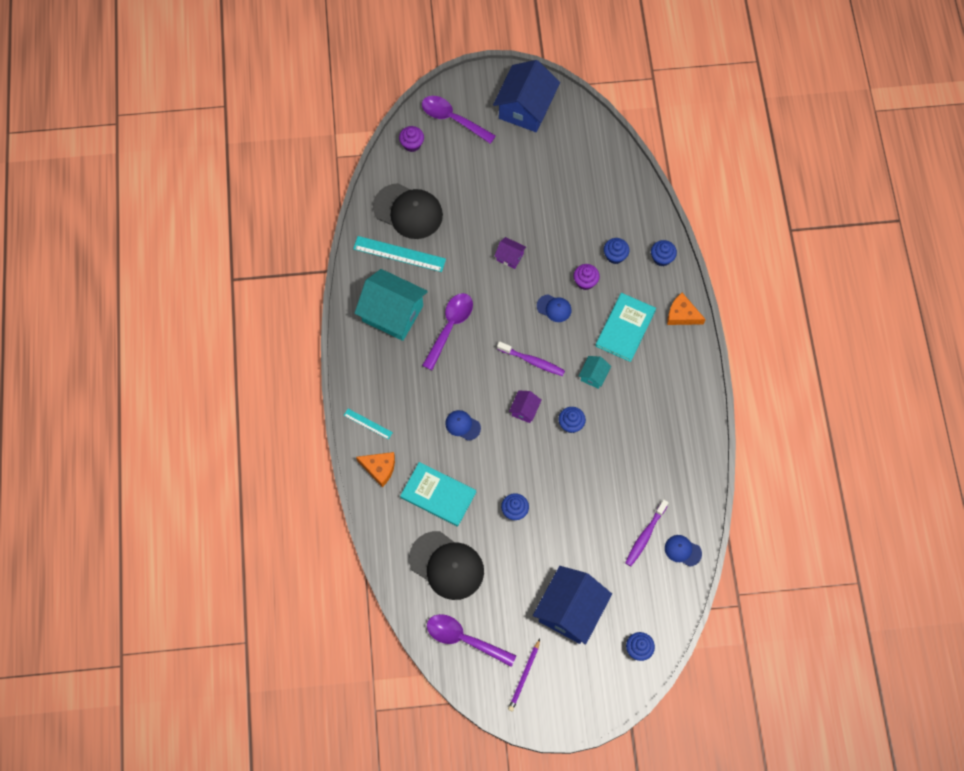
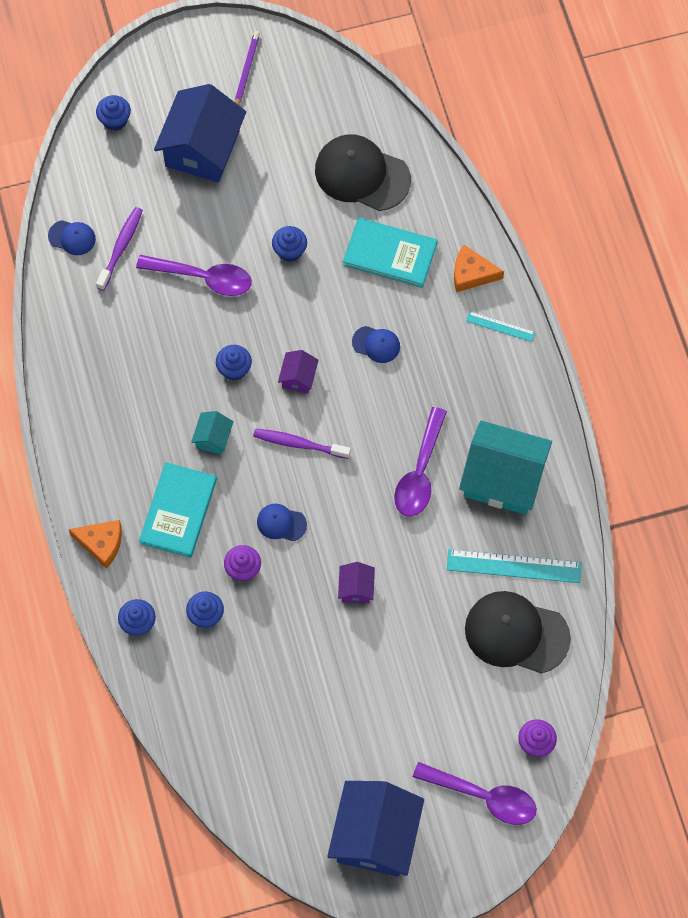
camera: 170 degrees right, 0 degrees up
(464, 639) = (325, 98): purple spoon -> purple spoon (203, 278)
(510, 257) = (356, 588): purple house -> purple house turned 75 degrees clockwise

